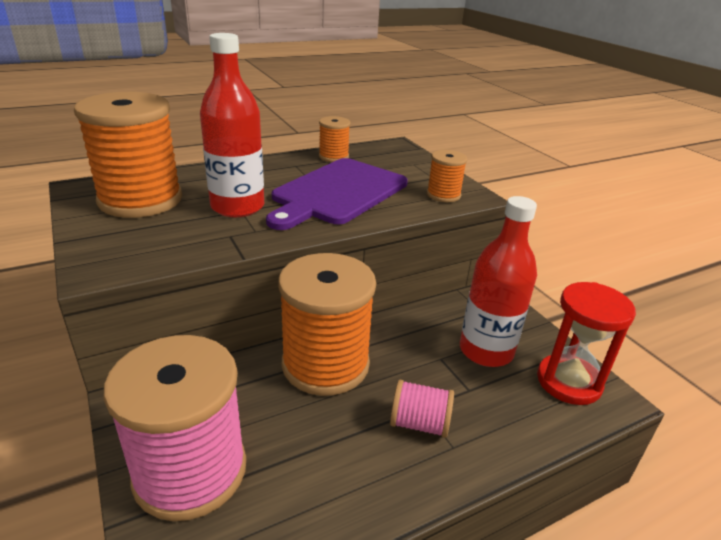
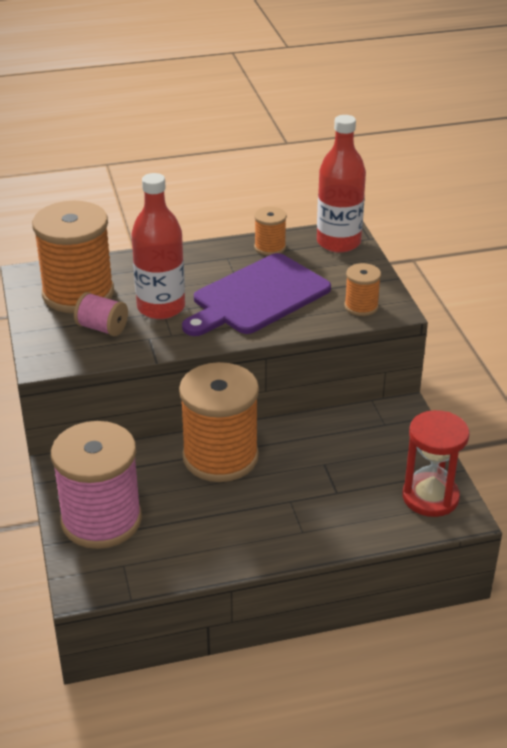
camera: 15 degrees right, 5 degrees up
(419, 423) = (282, 512): pink spool -> pink spool (102, 328)
(486, 351) = (369, 462): red bottle -> red bottle (338, 242)

